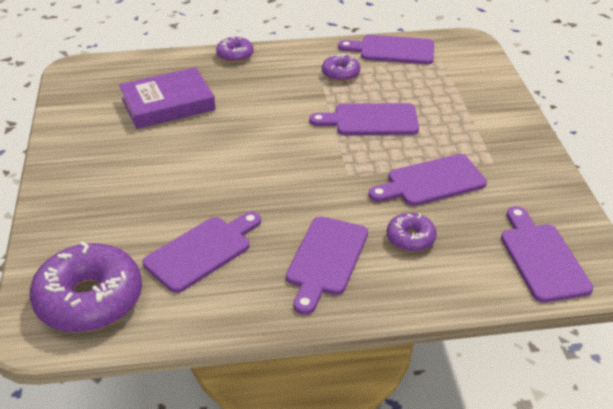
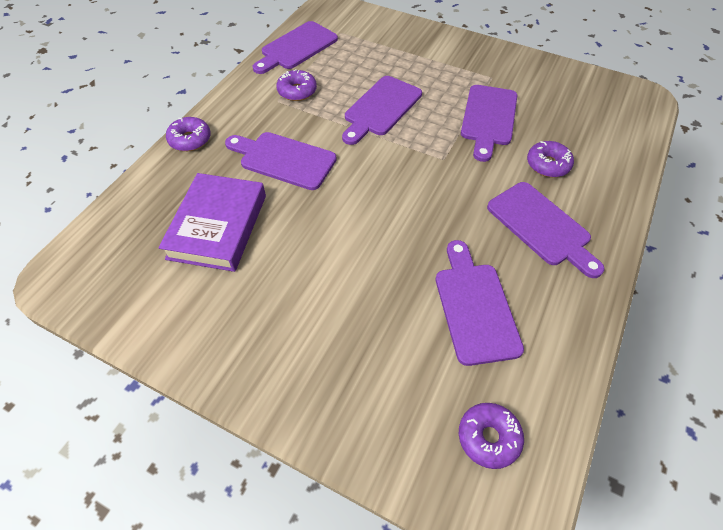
camera: 55 degrees left, 15 degrees up
(89, 300) = (488, 437): purple donut -> purple donut, size x0.50
(542, 258) = (612, 113): purple cutting board -> purple cutting board (284, 159)

